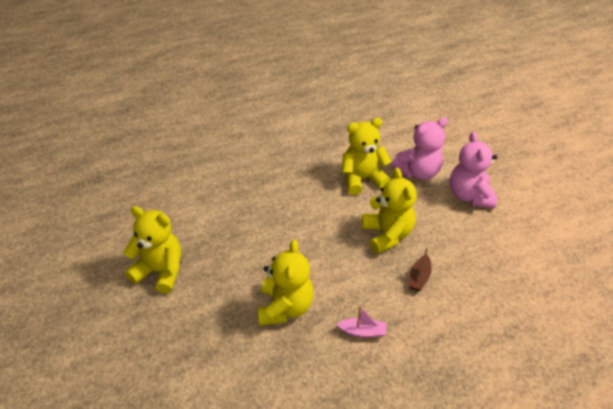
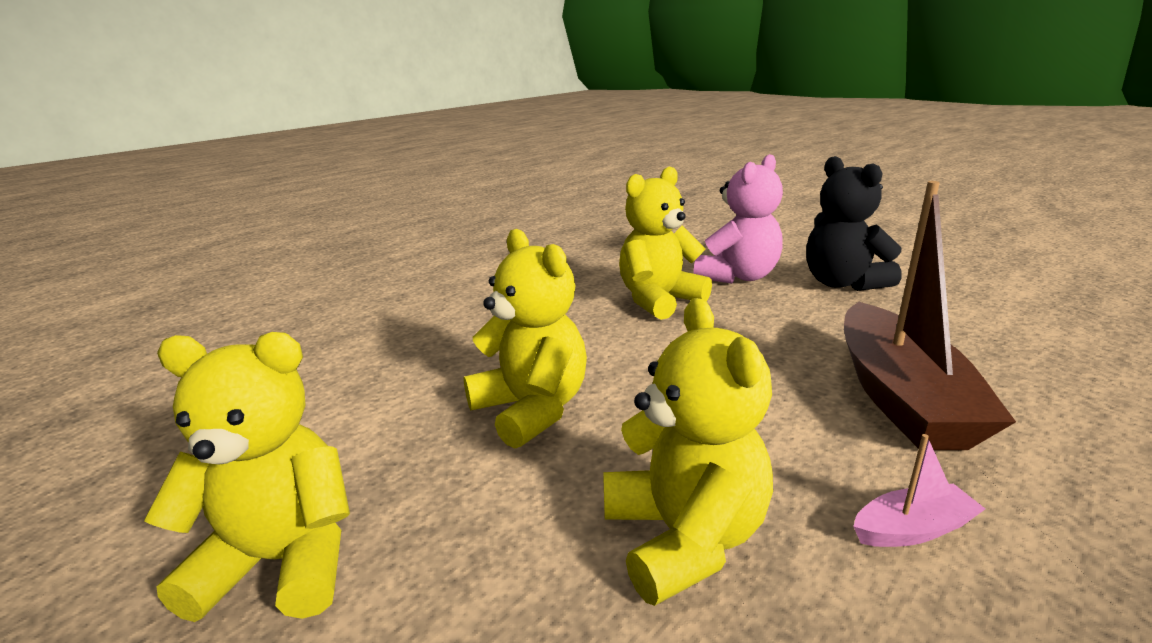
camera: 20 degrees left, 20 degrees down
(387, 235) = (773, 354): yellow teddy bear -> yellow teddy bear (531, 409)
(419, 277) = (900, 396): brown boat -> brown boat, size x2.39
(469, 196) = (842, 283): pink teddy bear -> black teddy bear

